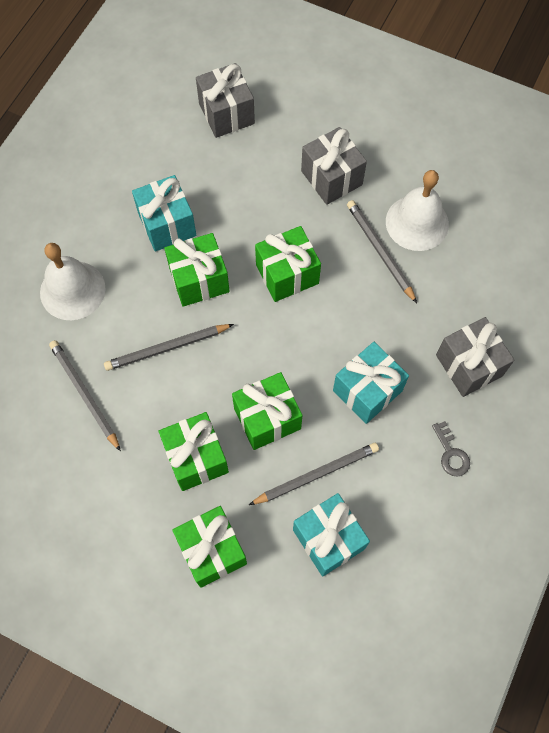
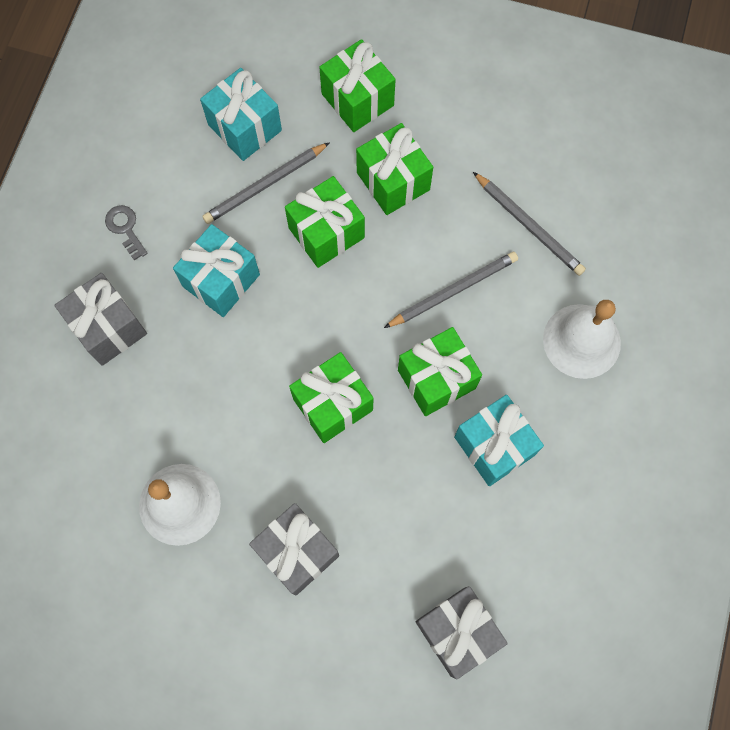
camera: 170 degrees right, 5 degrees up
(380, 251) = (223, 455): grey pencil -> none

